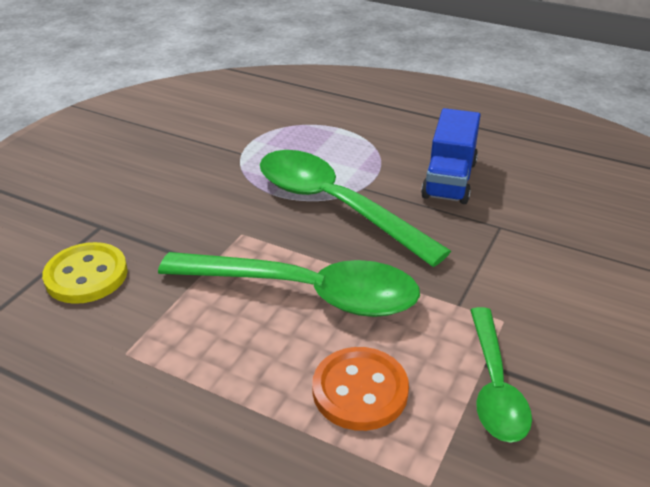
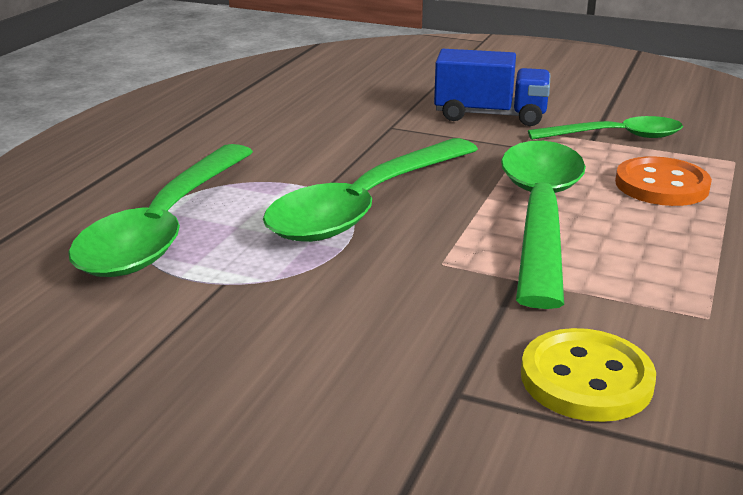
camera: 95 degrees left, 10 degrees down
(314, 131) = (165, 227): none -> green spoon
(449, 179) = (303, 145): blue truck -> blue truck (490, 115)

